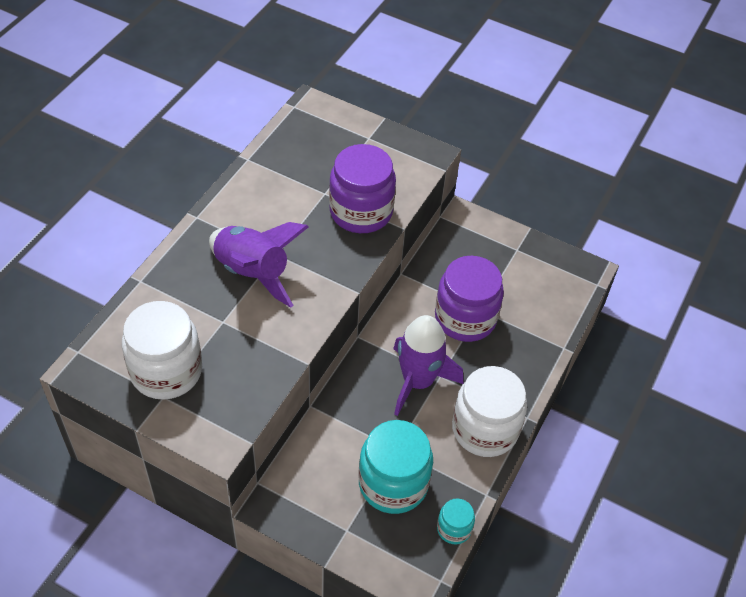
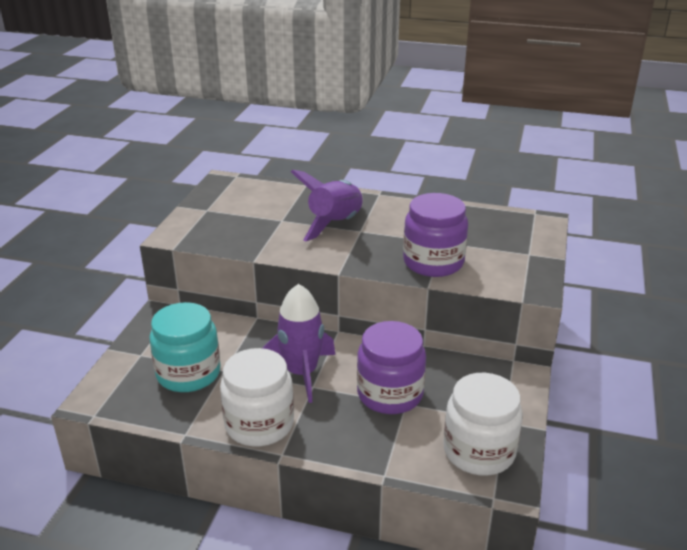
camera: 80 degrees right, 20 degrees down
(166, 371) = (229, 207): white jar -> white jar (479, 451)
(454, 528) = (146, 417): turquoise jar -> none

